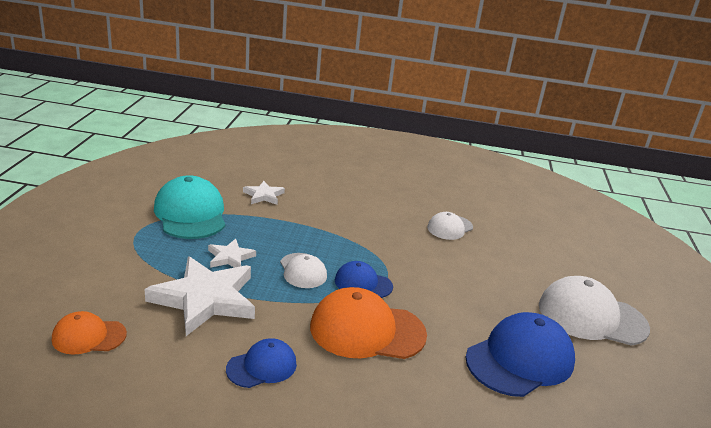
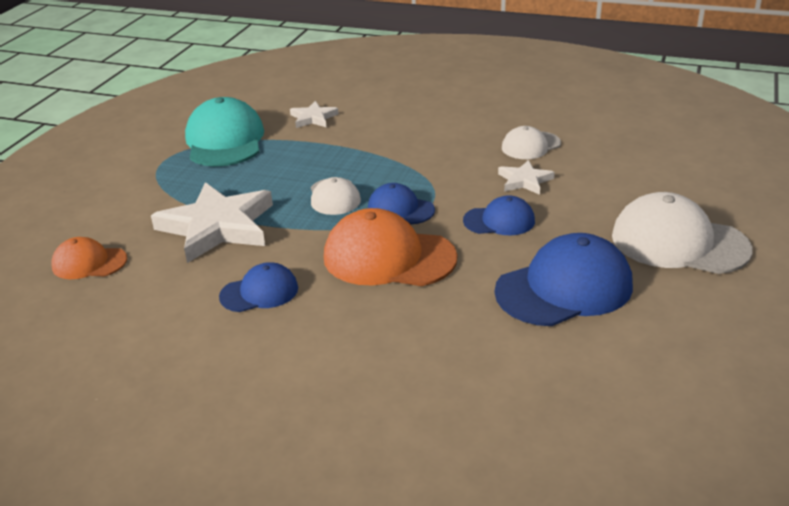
camera: 15 degrees right, 5 degrees up
(230, 257) = (256, 184): white star -> white star (524, 180)
(447, 296) = (499, 221): none -> blue cap

